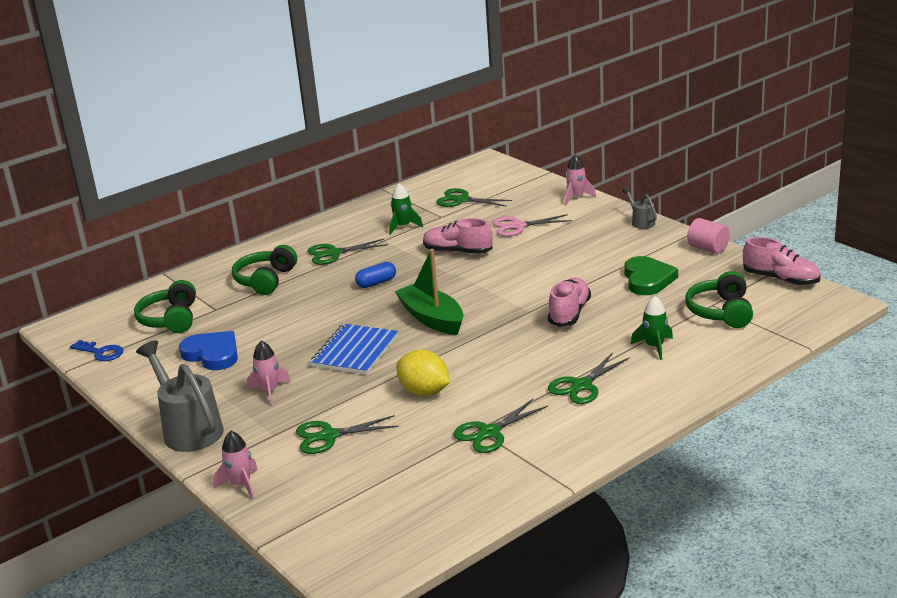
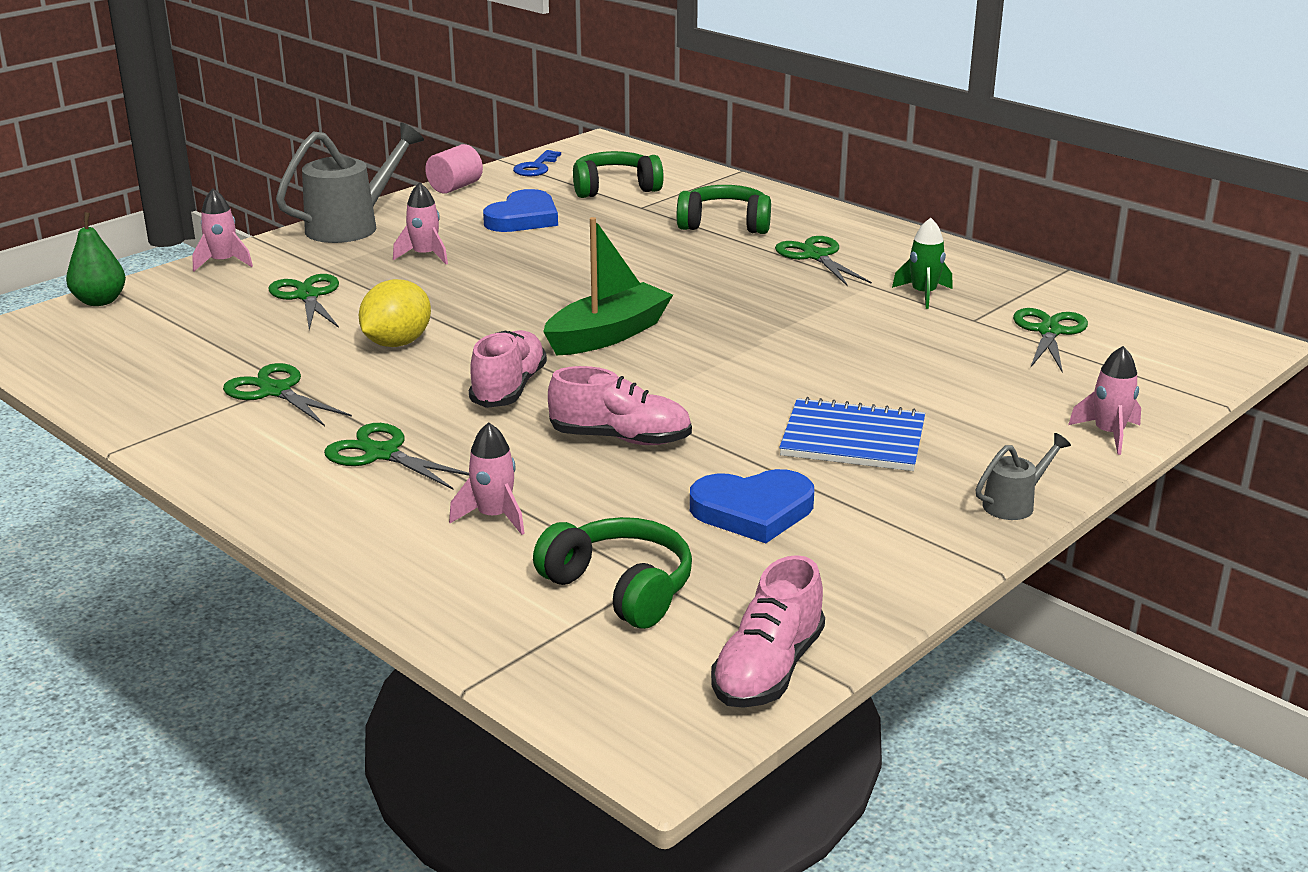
camera: 80 degrees right, 0 degrees up
(302, 539) = (100, 301): none -> green pear
(355, 351) = (517, 293): blue notebook -> blue notebook (853, 439)
(376, 283) = (721, 290): blue capsule -> none
(457, 252) = (838, 340): pink shoe -> pink shoe (509, 388)
(518, 226) = (953, 384): pink scissors -> none
(647, 279) = (753, 511): green heart -> blue heart
(654, 347) = (494, 517): green rocket -> pink rocket
(708, 248) = (904, 581): pink cylinder -> pink cylinder (455, 187)
(721, 312) = (620, 588): green headphones -> green headphones turned 45 degrees clockwise

